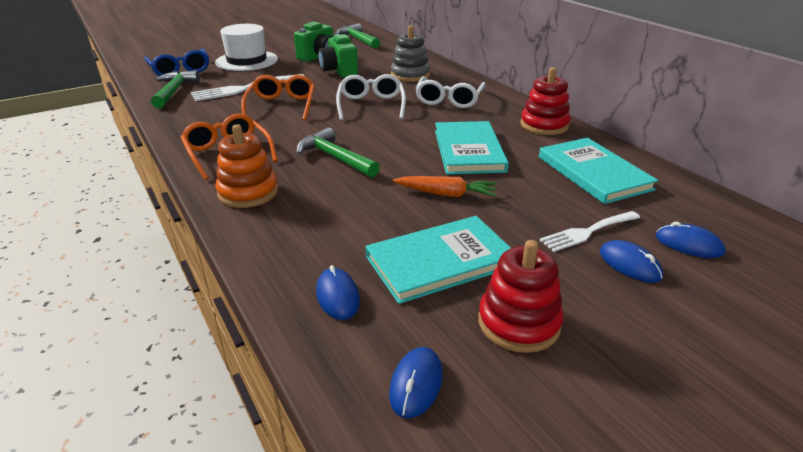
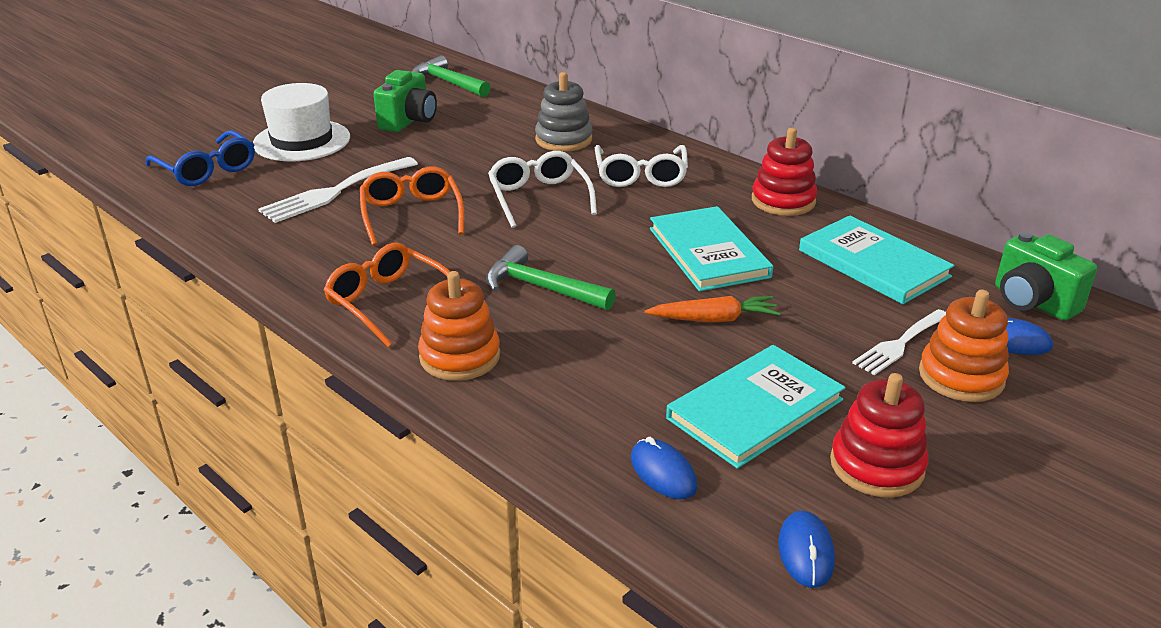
camera: 15 degrees left, 0 degrees up
(174, 91) = (228, 209): green hammer -> none
(339, 71) = (457, 144): green camera -> green camera (1032, 302)
(629, 264) = (961, 376): blue mouse -> orange stacking toy

